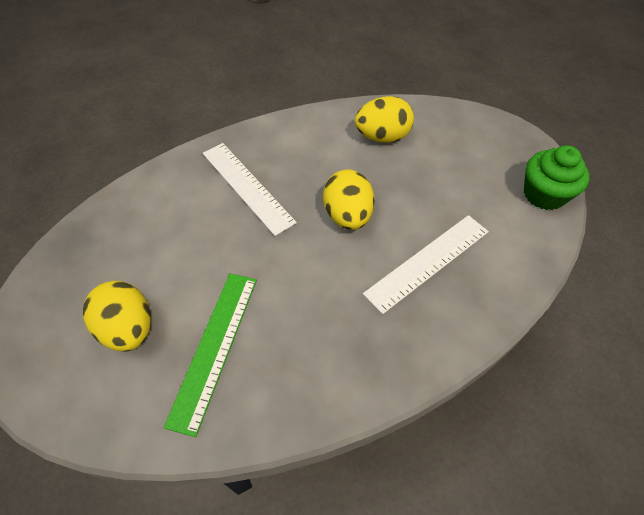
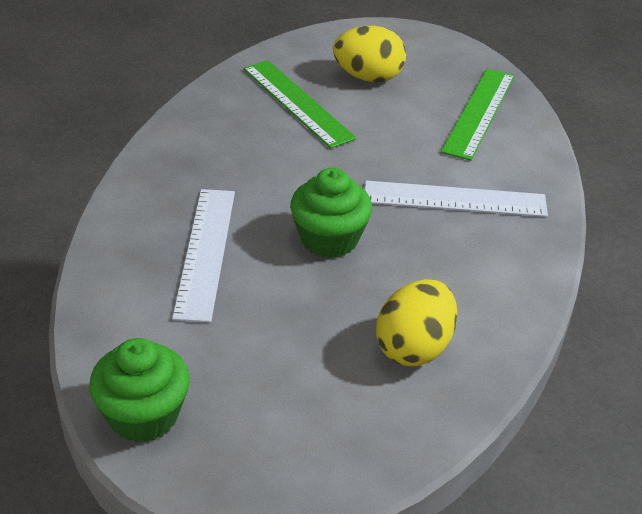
camera: 130 degrees right, 15 degrees down
(128, 230) = (479, 113): none -> green ruler
(347, 216) = (329, 239): yellow egg -> green cupcake

